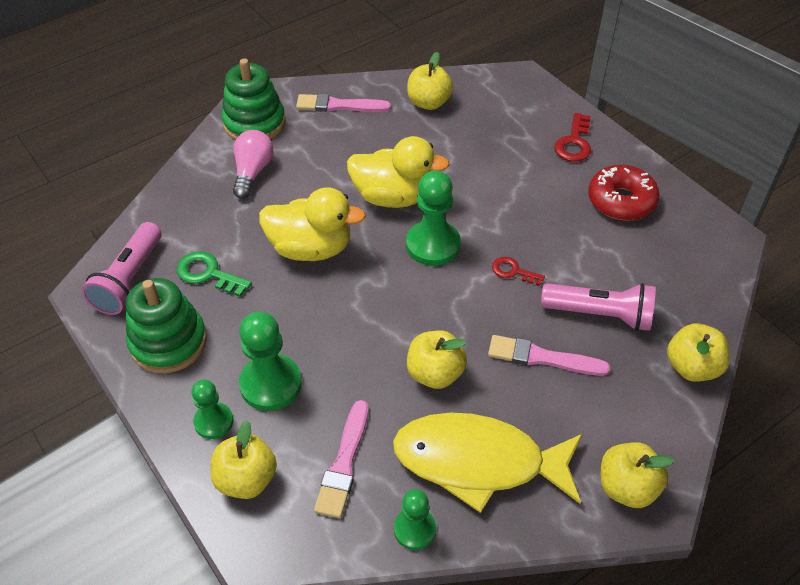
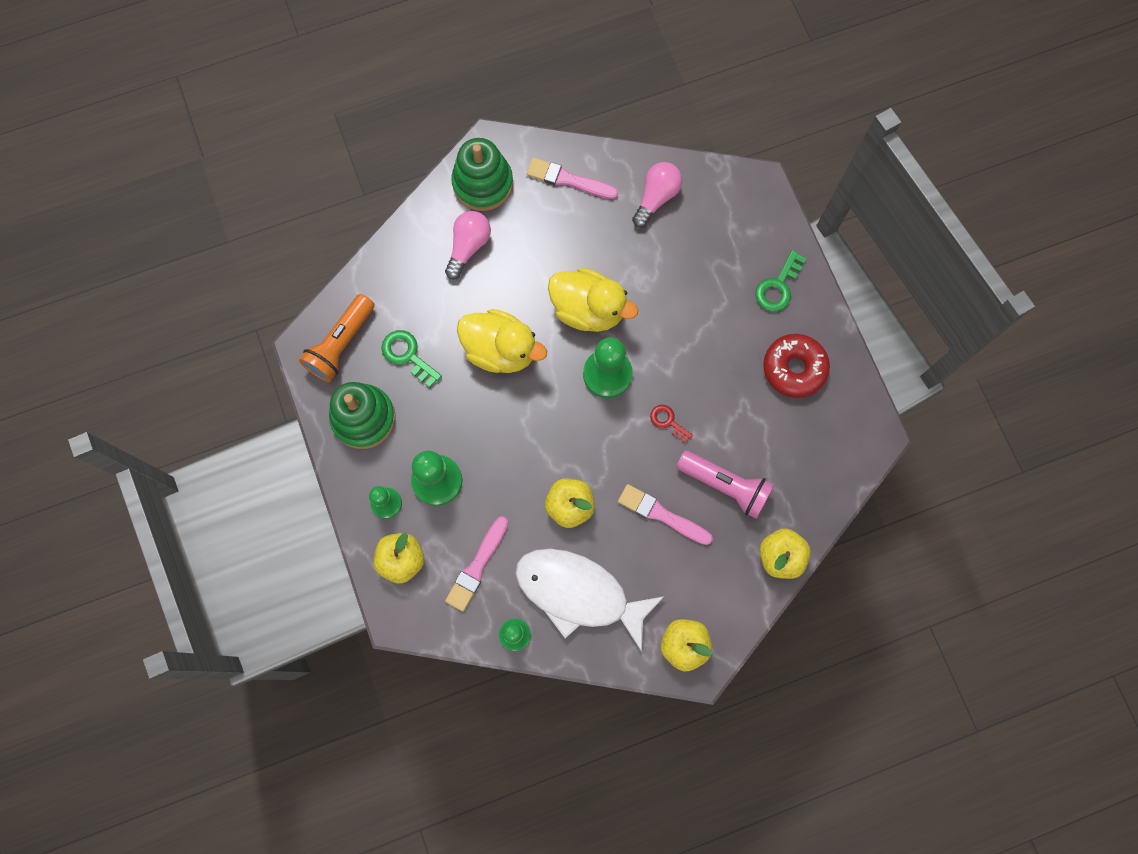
camera: 15 degrees right, 25 degrees up
(129, 280) = (341, 344): pink flashlight -> orange flashlight
(428, 103) = (656, 198): yellow apple -> pink light bulb
(478, 462) = (578, 593): yellow fish -> white fish
(574, 143) = (778, 286): red key -> green key

